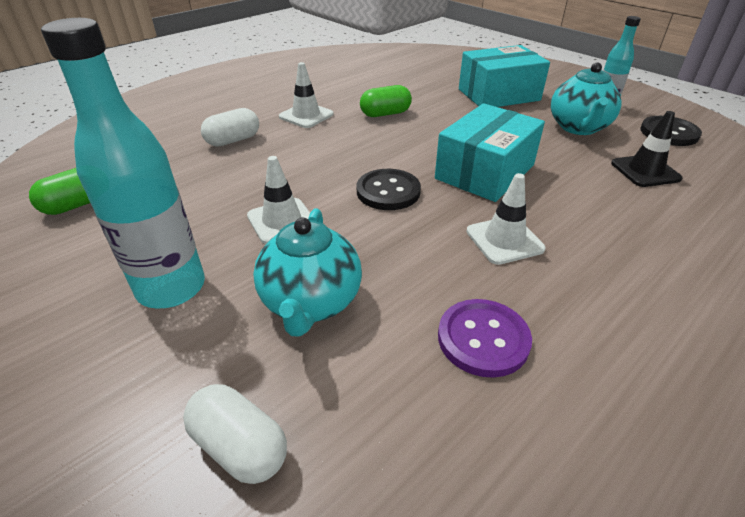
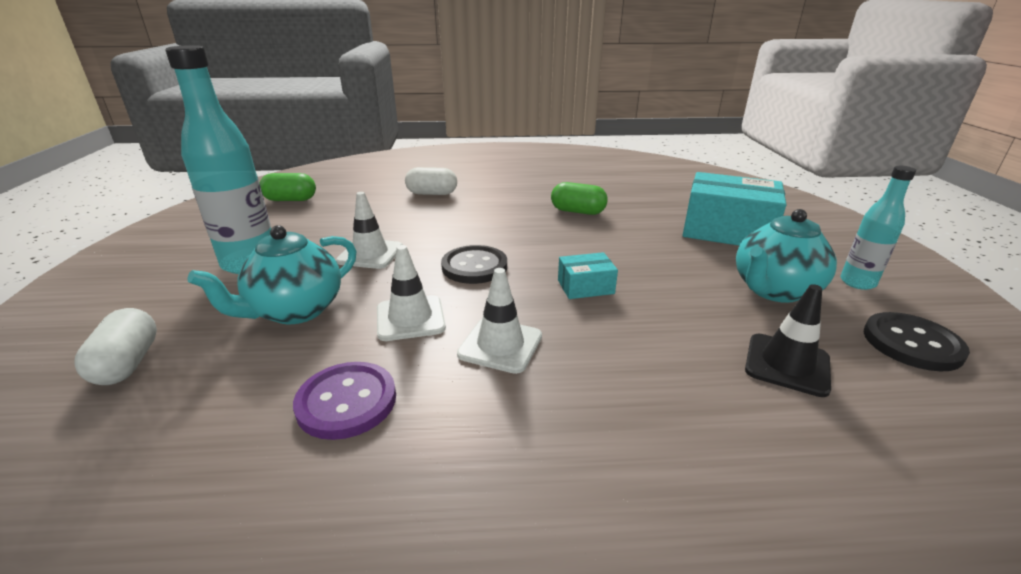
camera: 40 degrees right, 10 degrees down
(306, 115) = (511, 193): white traffic cone -> white traffic cone (410, 318)
(485, 172) = (585, 287): turquoise box -> turquoise box, size x0.48

